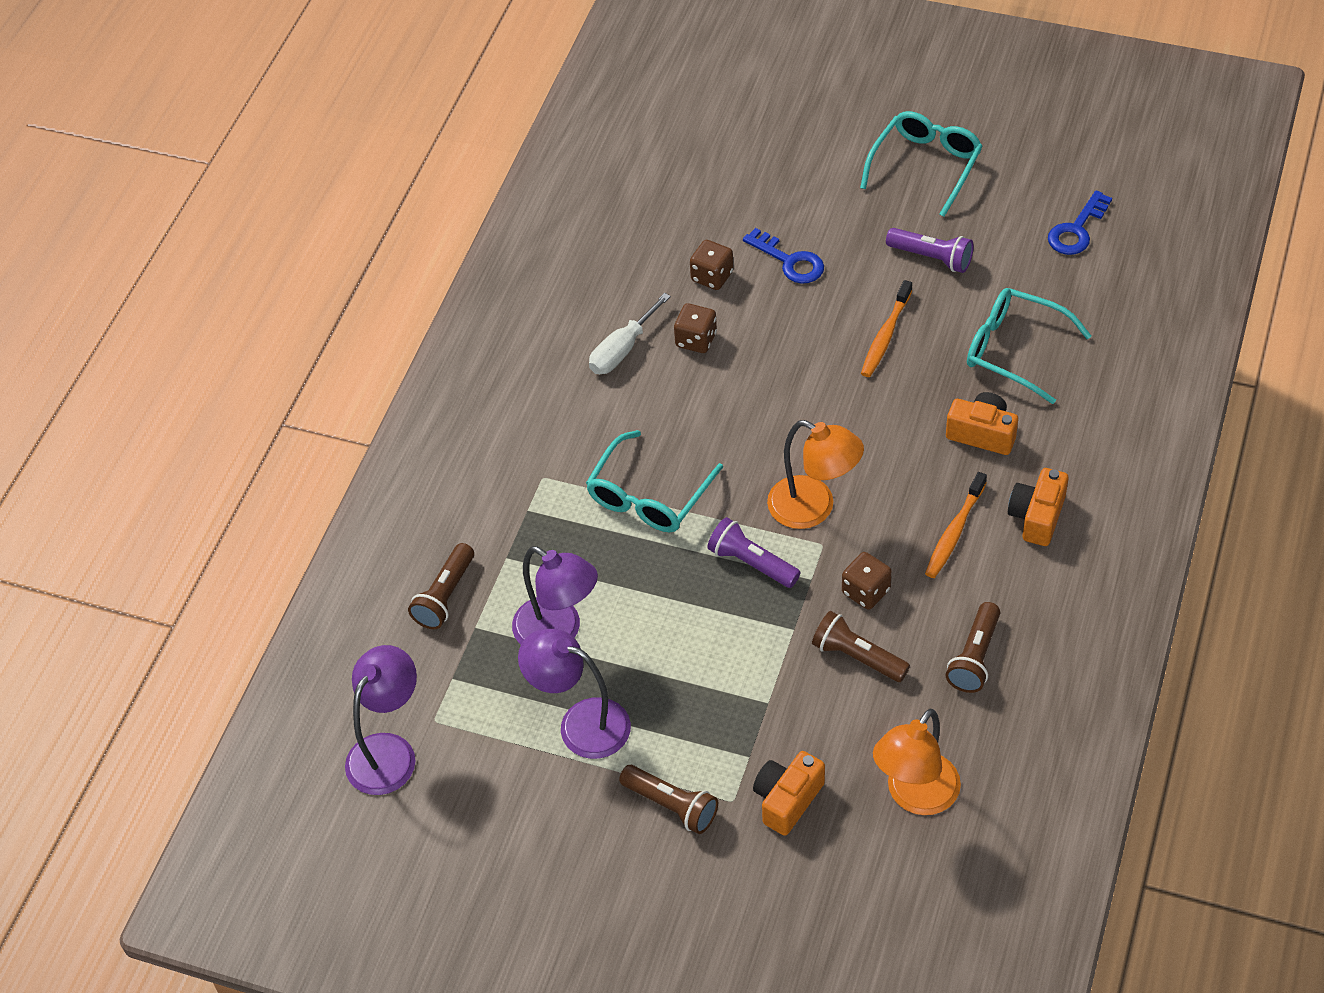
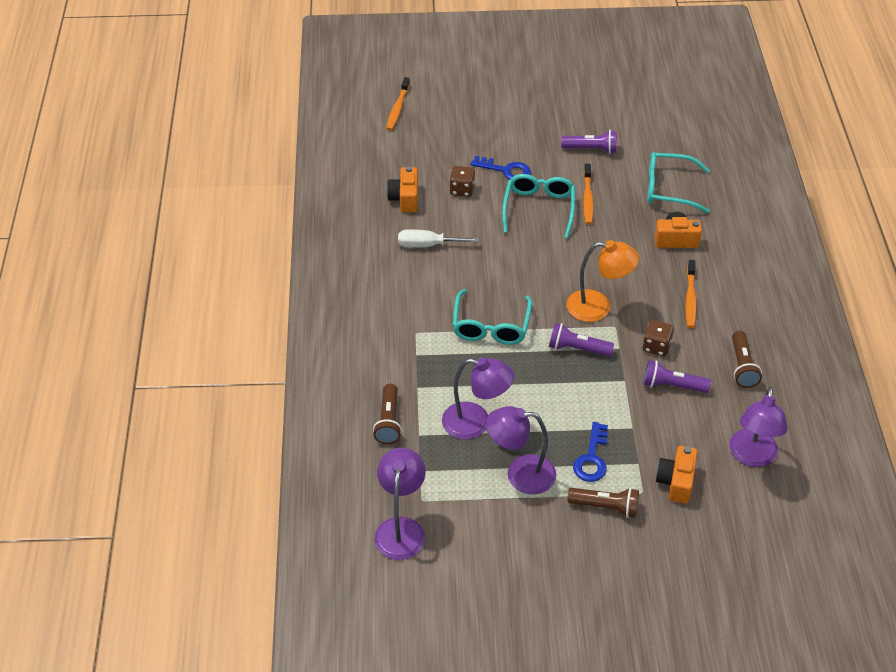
camera: 25 degrees left, 5 degrees down
(622, 350) = (427, 245): white screwdriver -> white screwdriver turned 75 degrees clockwise
(684, 126) = (398, 108): none -> orange toothbrush
(696, 340) = (471, 228): brown dice -> none
(857, 657) = (672, 386): brown flashlight -> purple flashlight
(915, 796) = (752, 456): orange lamp -> purple lamp
(925, 167) = (559, 100): turquoise glasses -> turquoise glasses (539, 209)
(1037, 516) = (734, 278): orange camera -> orange camera (405, 198)
(1077, 230) = (667, 115): blue key -> blue key (592, 458)

